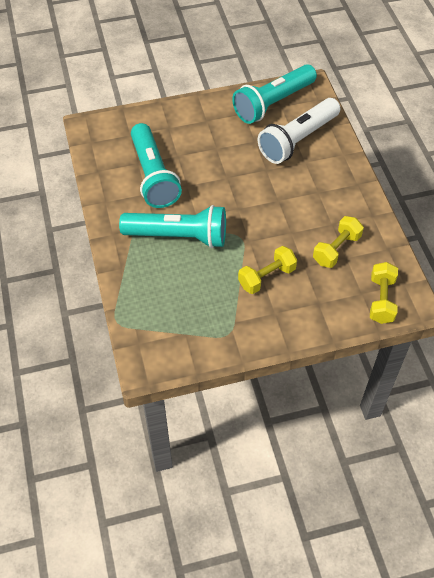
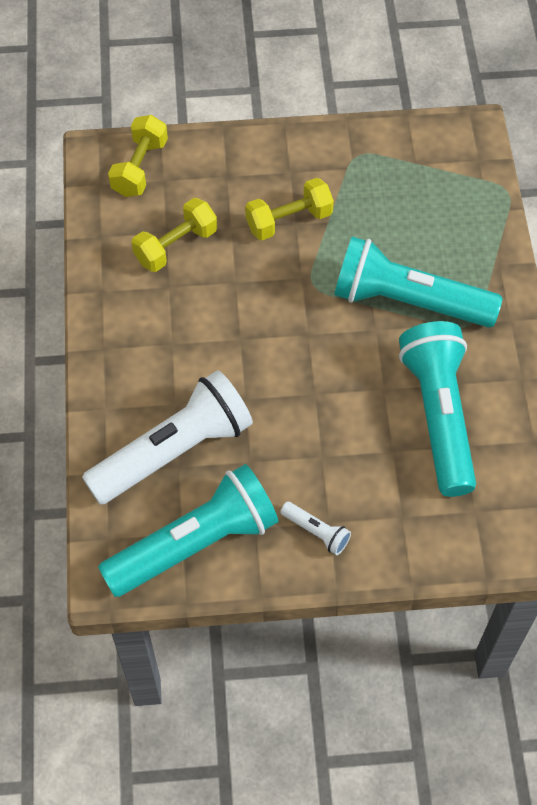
camera: 170 degrees left, 5 degrees up
(212, 115) = (316, 532): none -> white flashlight

